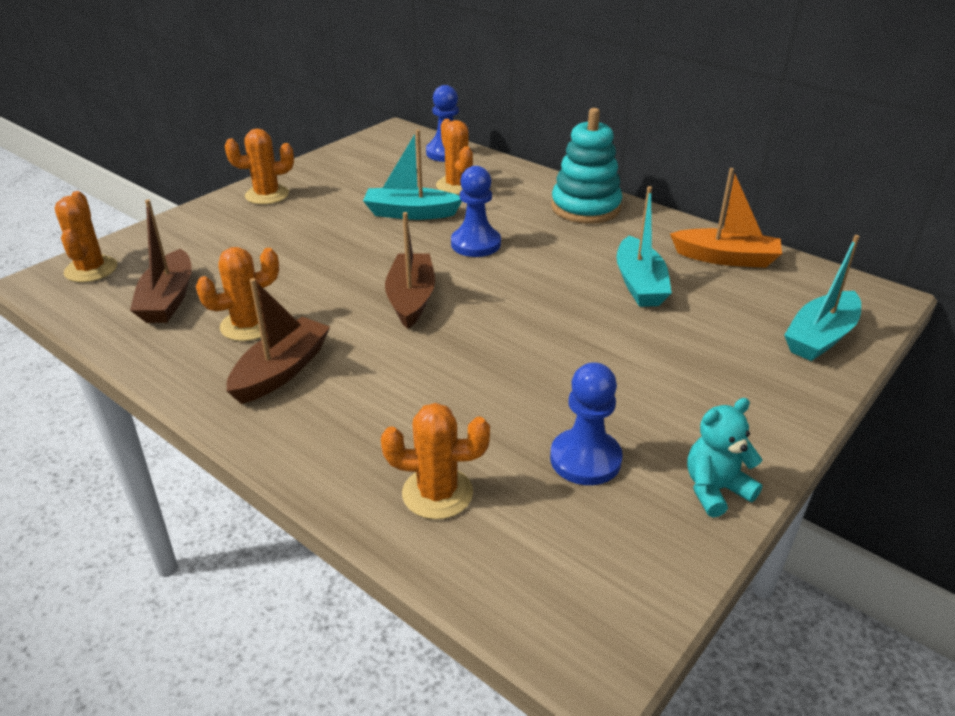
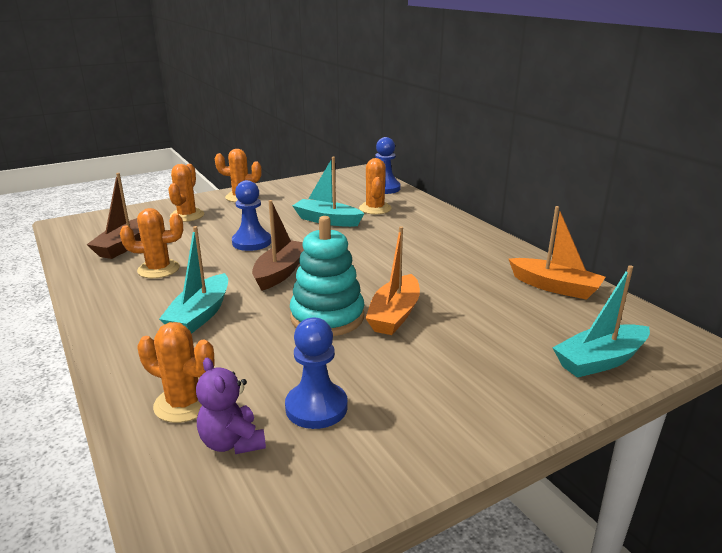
camera: 20 degrees right, 10 degrees down
(91, 269) = (97, 222): orange cactus -> orange cactus (187, 215)
(281, 371) = (153, 300): brown boat -> none
(475, 244) = (357, 246): blue pawn -> blue pawn (251, 242)
(528, 522) = (232, 442): none -> purple teddy bear
(585, 207) = (462, 235): turquoise stacking toy -> turquoise stacking toy (327, 317)
(585, 328) = (394, 315): none -> orange boat
(639, 284) = (464, 292): turquoise boat -> turquoise boat (200, 314)
(715, 490) = (407, 458): turquoise teddy bear -> none

